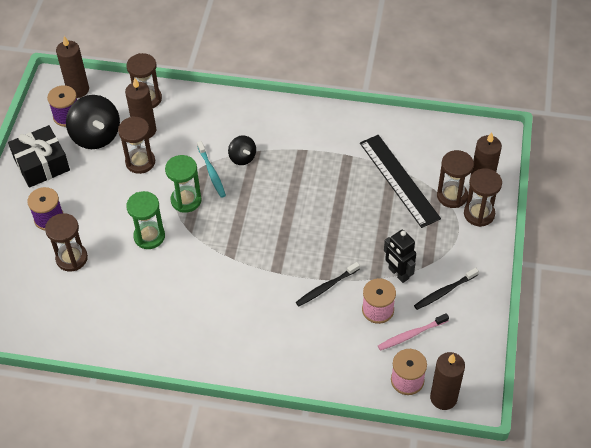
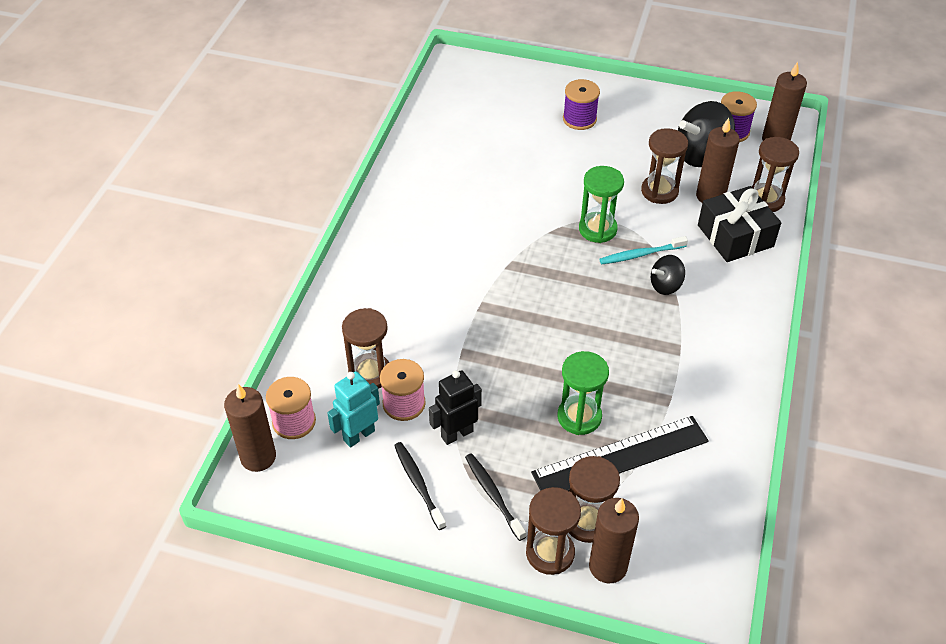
camera: 95 degrees right, 5 degrees down
(41, 164) = (657, 113): black gift -> black gift (735, 236)
(72, 258) = (523, 136): brown hourglass -> brown hourglass (370, 373)
(149, 236) = (546, 196): green hourglass -> green hourglass (579, 417)
(326, 287) = (448, 353): black toothbrush -> black toothbrush (493, 495)
(411, 335) = (358, 435): pink toothbrush -> turquoise robot

